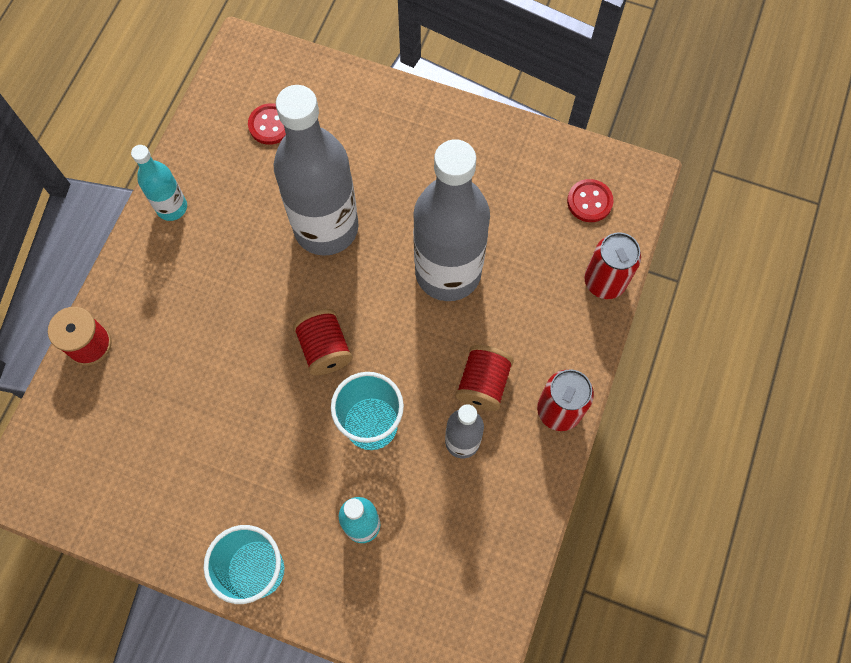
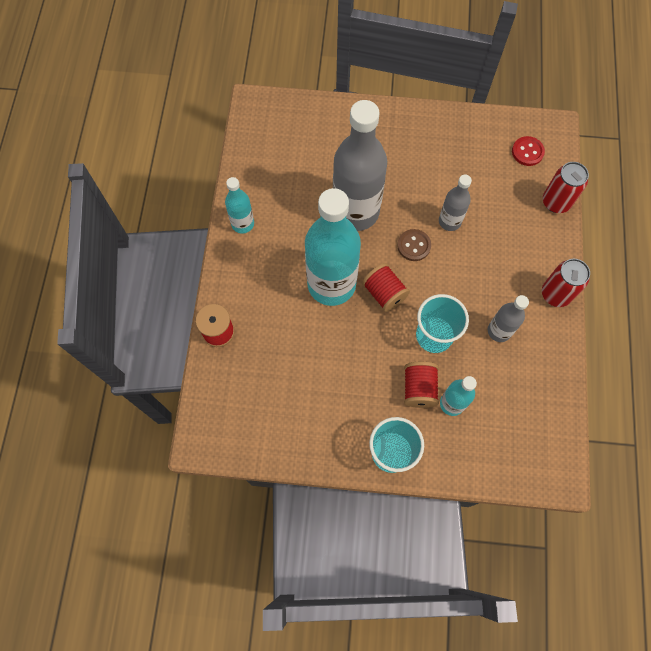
camera: 15 degrees left, 0 degrees up
(259, 319) = (331, 284): none -> turquoise bottle
(270, 125) = (292, 151): red button -> none
(387, 294) = (414, 246): none -> brown button
(448, 272) = (449, 221): grey bottle -> grey bottle, size x0.49
(483, 384) = (499, 289): red spool -> red spool (419, 389)

